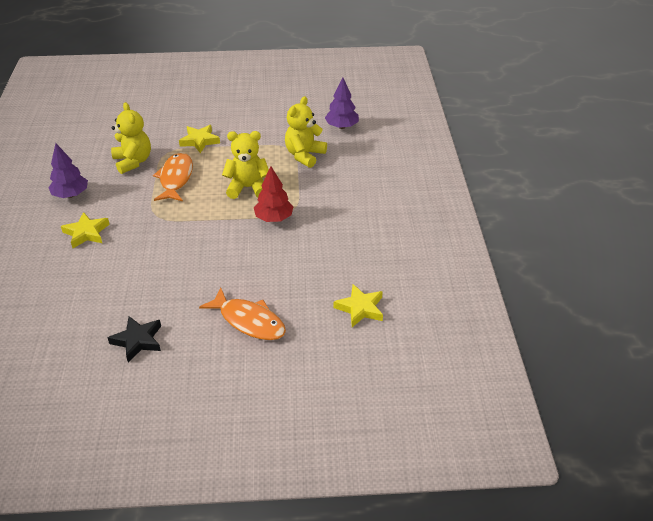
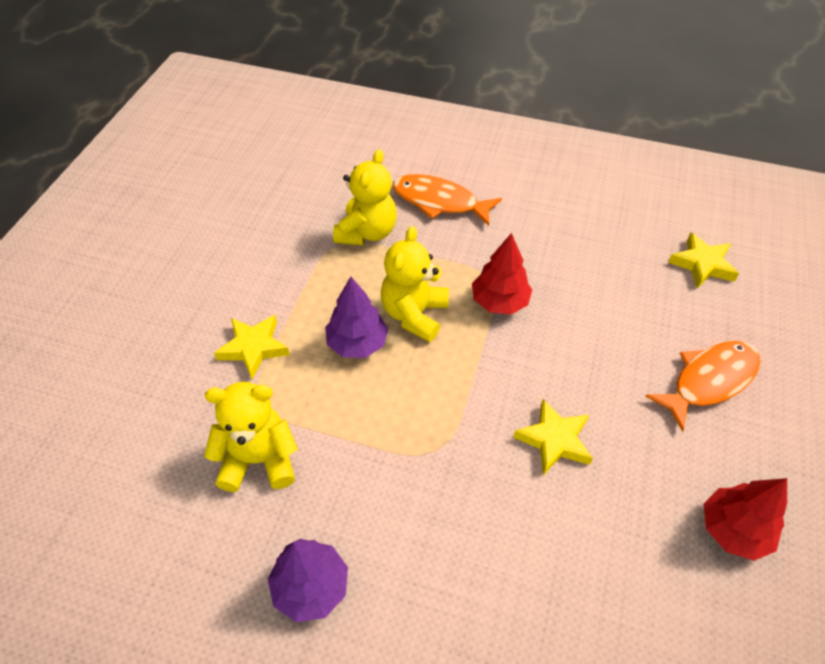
camera: 70 degrees left, 10 degrees up
(86, 233) = (442, 573): yellow star -> yellow star (554, 440)
(138, 341) = (733, 530): black star -> red tree
(175, 178) = (343, 403): orange fish -> orange fish (439, 202)
(304, 155) = (367, 232): yellow teddy bear -> yellow teddy bear turned 120 degrees counterclockwise
(342, 126) = (319, 177): purple tree -> purple tree (357, 343)

